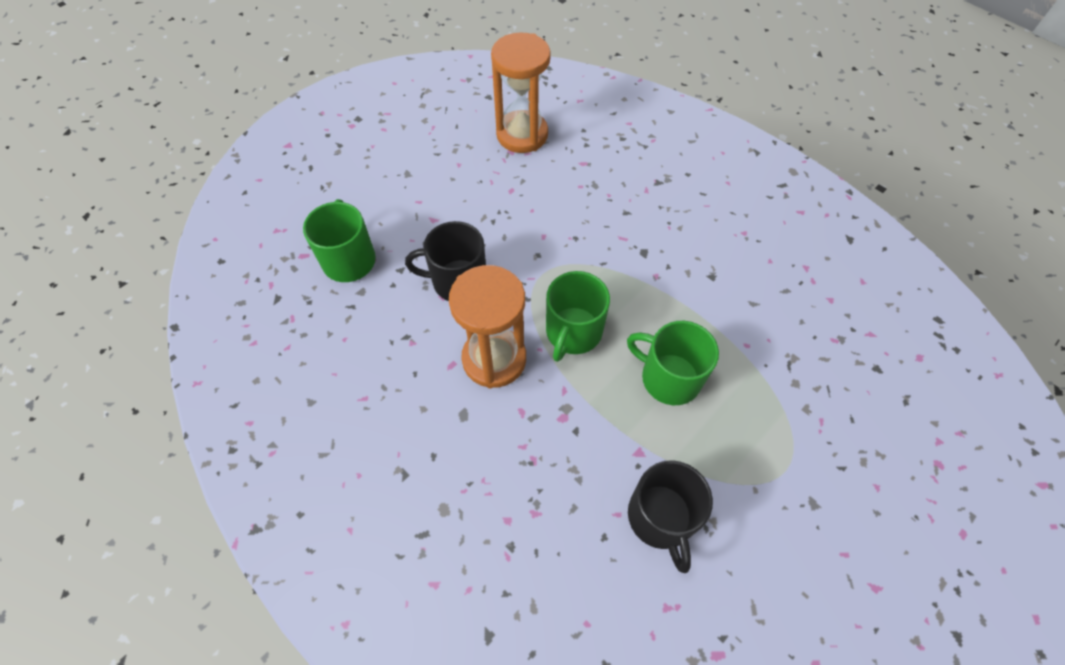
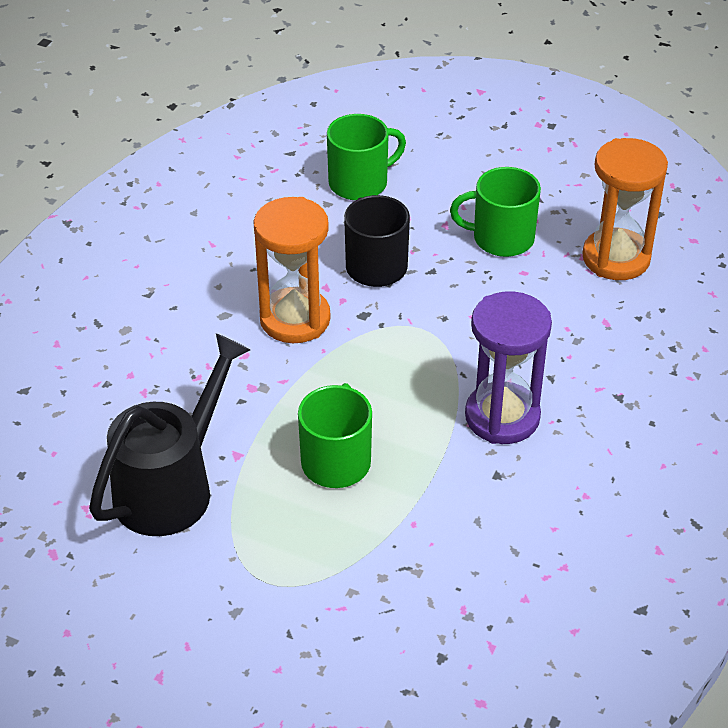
camera: 70 degrees right, 15 degrees down
(573, 332) = (356, 370): green mug -> green mug (501, 238)
(656, 254) = (502, 417): none -> purple hourglass
(661, 518) = (172, 485): black mug -> black watering can

